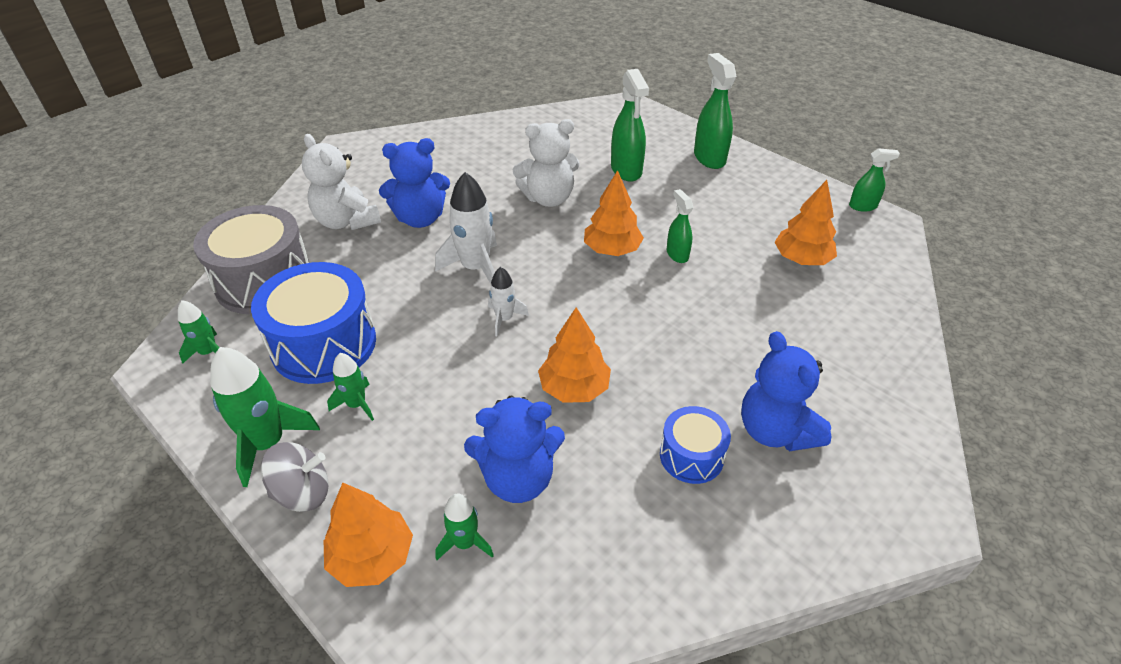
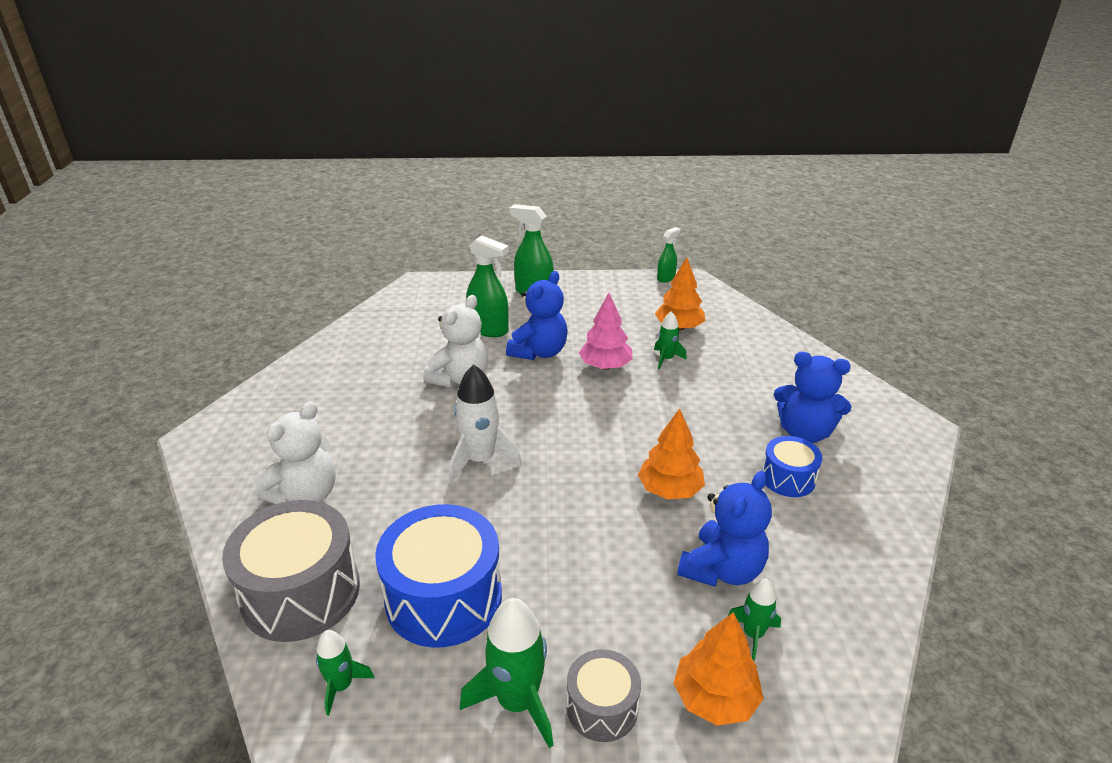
camera: 45 degrees left, 10 degrees down
(303, 492) = (602, 707): grey spinning top -> grey drum
(346, 221) = (306, 495): white teddy bear -> white teddy bear turned 60 degrees counterclockwise
(356, 404) = (542, 616): green rocket -> green rocket (666, 359)
(420, 218) = (374, 452): blue teddy bear -> blue teddy bear (539, 352)
(504, 319) = (557, 479): white rocket -> none
(612, 250) = (560, 388): orange tree -> none
(677, 254) = (605, 366): green spray bottle -> pink tree

